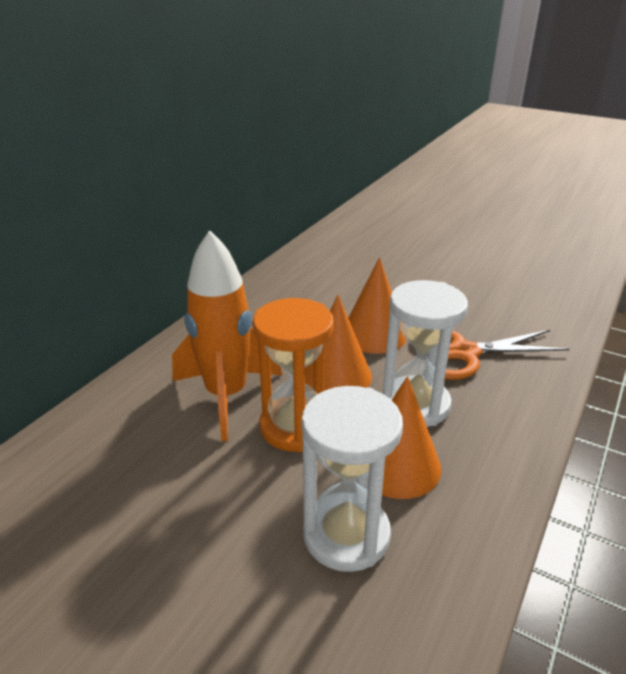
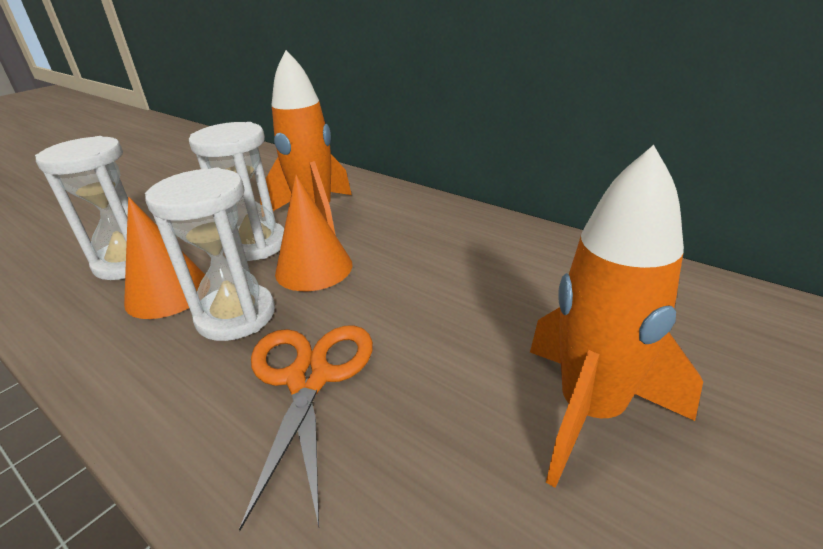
camera: 100 degrees right, 0 degrees up
(295, 427) = (255, 245): orange hourglass -> white hourglass
(374, 334) = (382, 301): orange cone -> none
(442, 269) = (590, 411): none -> orange rocket

